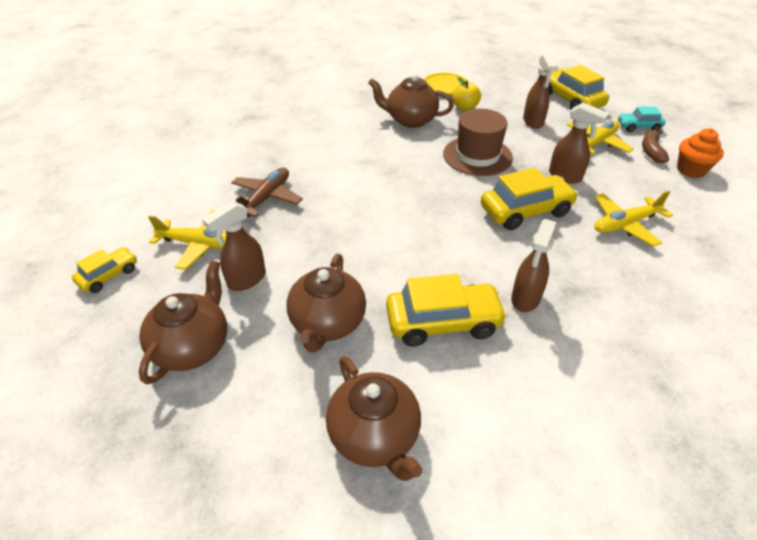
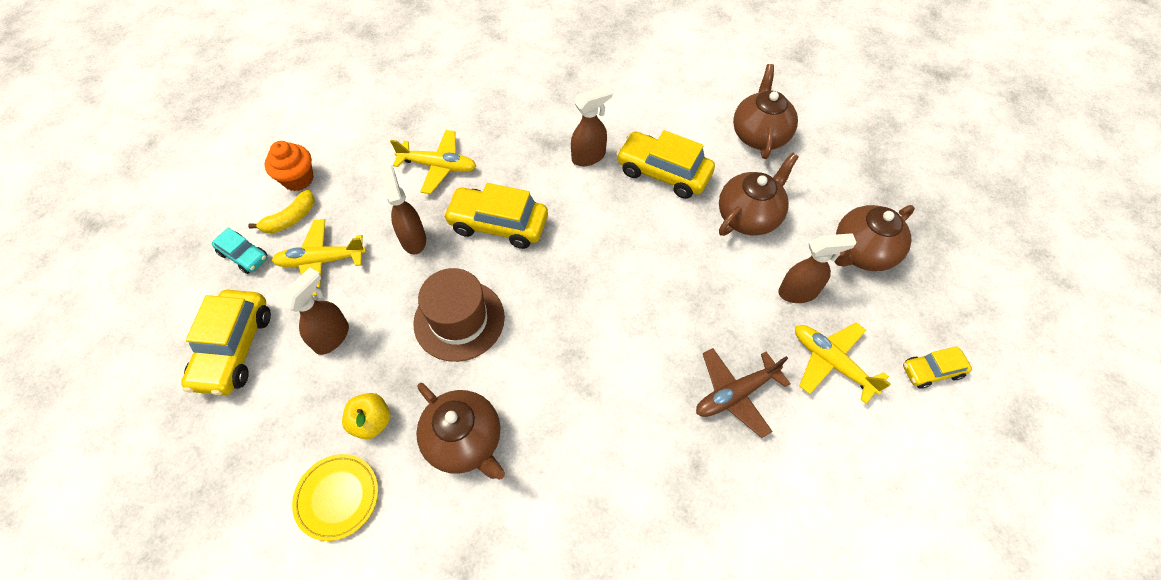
camera: 145 degrees left, 15 degrees up
(651, 151) = (290, 218): brown banana -> yellow banana

